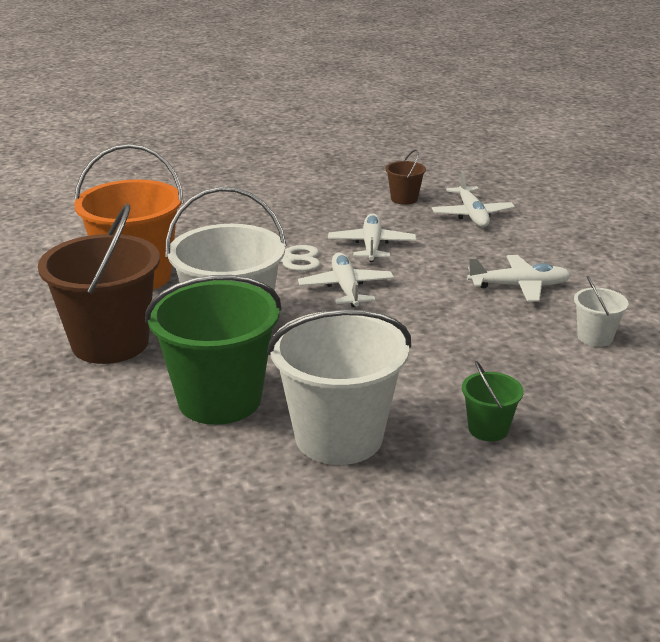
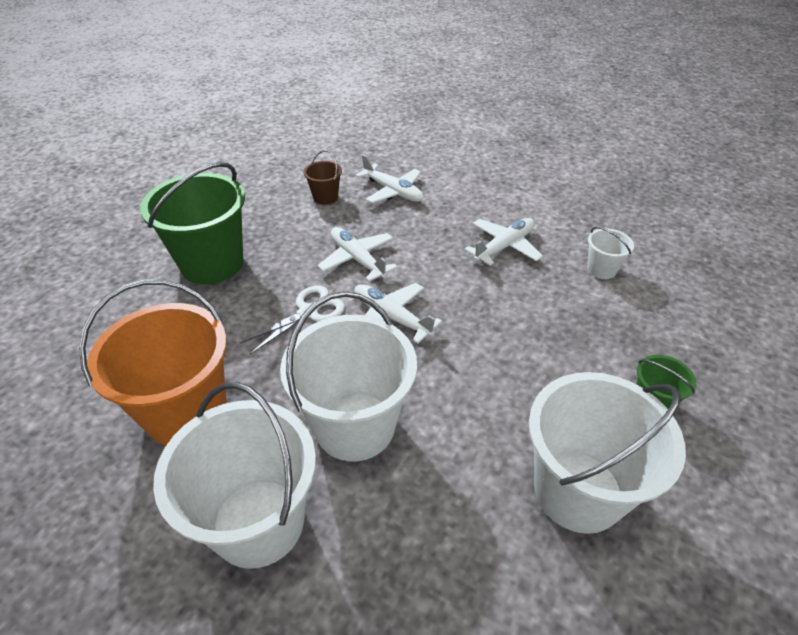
camera: 40 degrees left, 15 degrees up
(110, 343) = (258, 522): brown bucket -> white bucket
(219, 399) = (443, 521): green bucket -> green bucket (212, 263)

